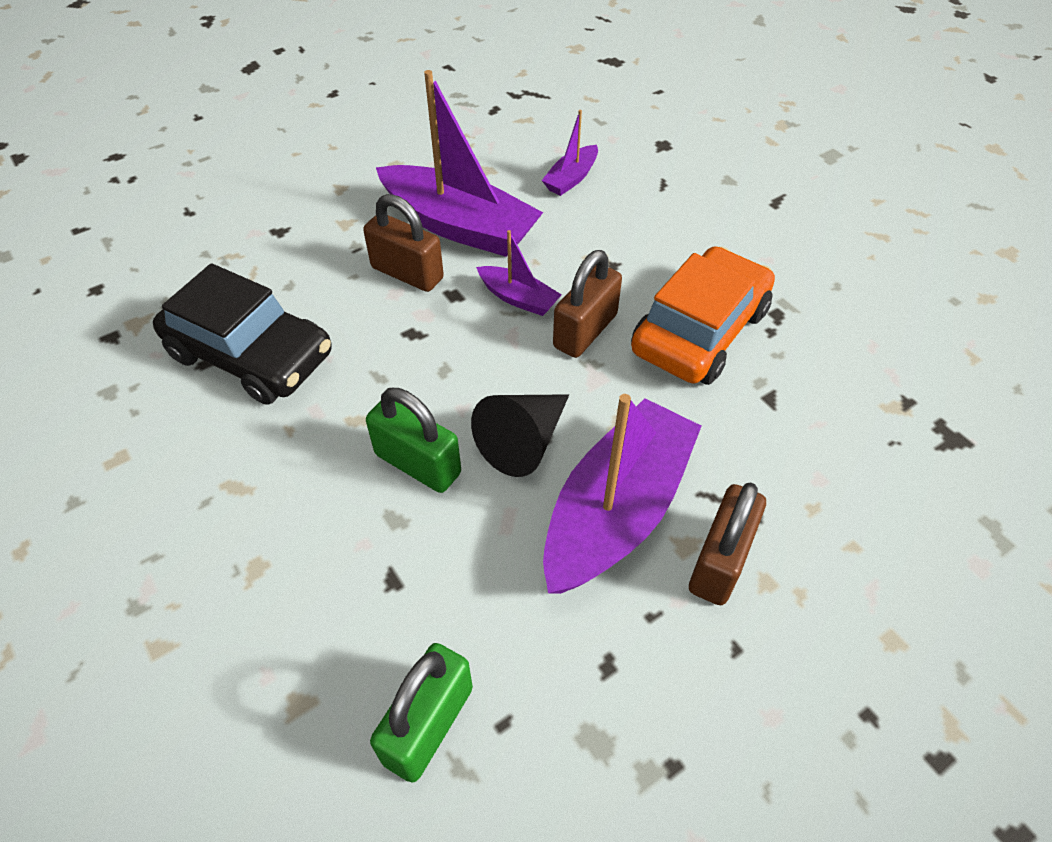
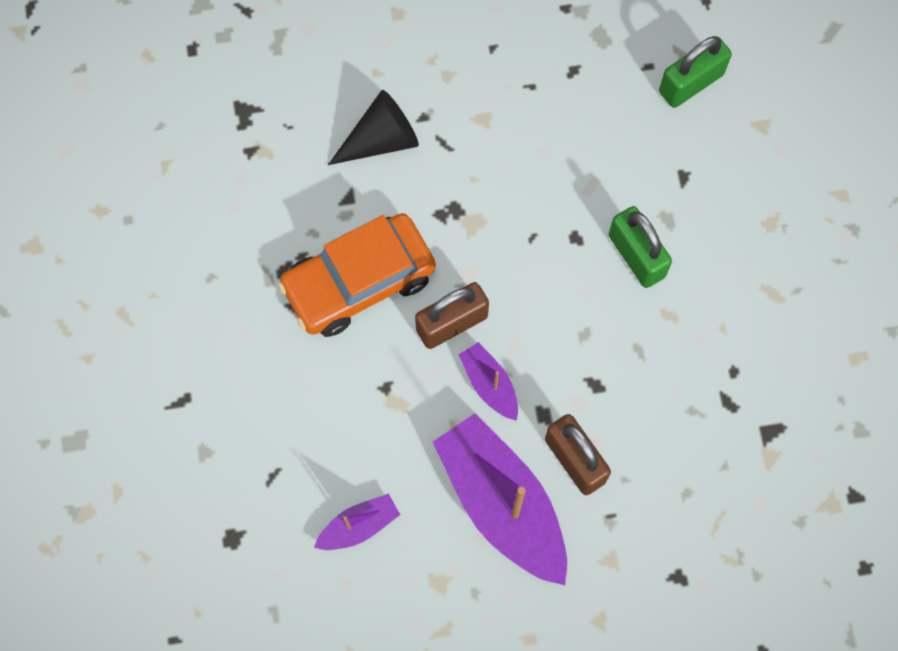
camera: 155 degrees left, 20 degrees up
(251, 355) = (737, 420): black car -> none
(524, 441) = (551, 241): black cone -> black cone (381, 140)
(616, 510) = (514, 161): purple boat -> none
(719, 561) = (468, 99): brown padlock -> none

